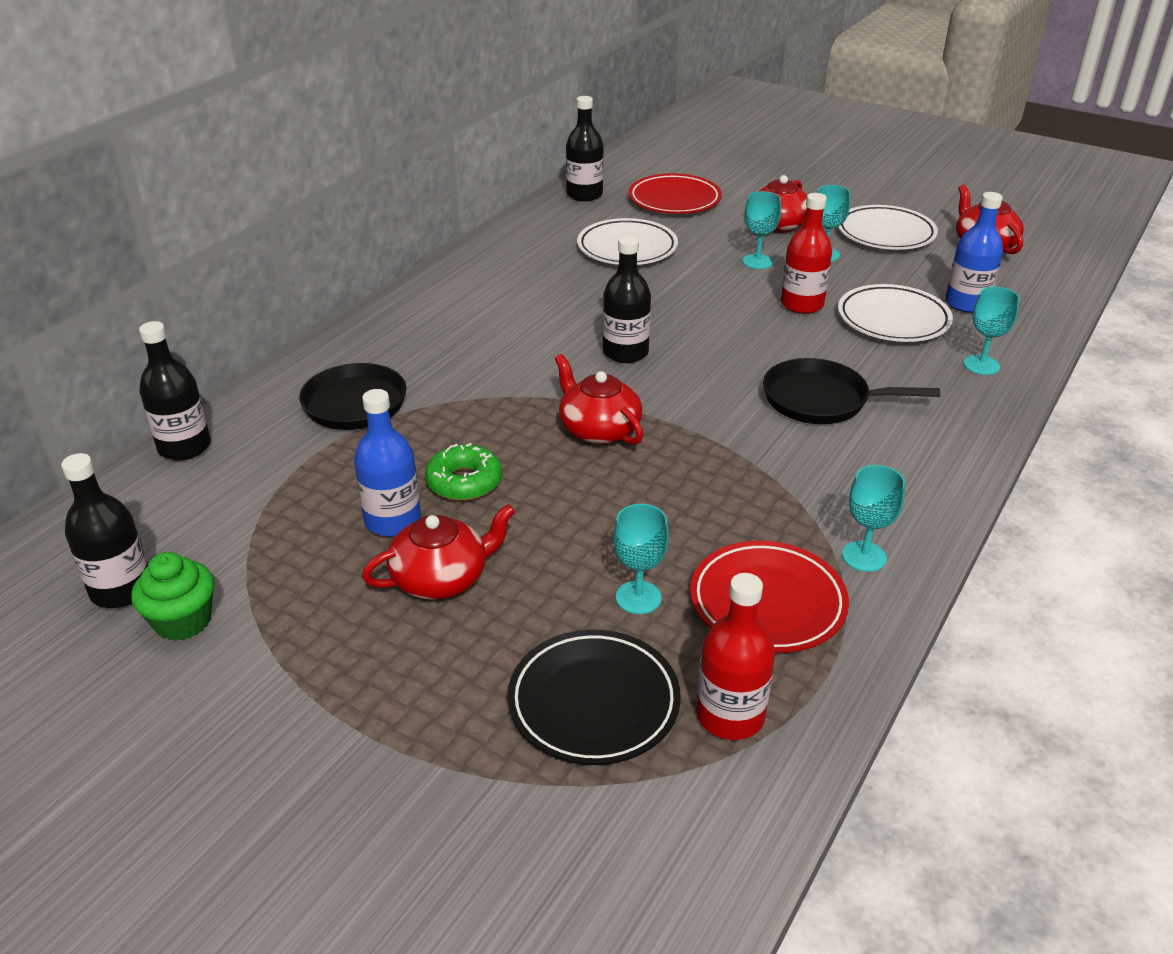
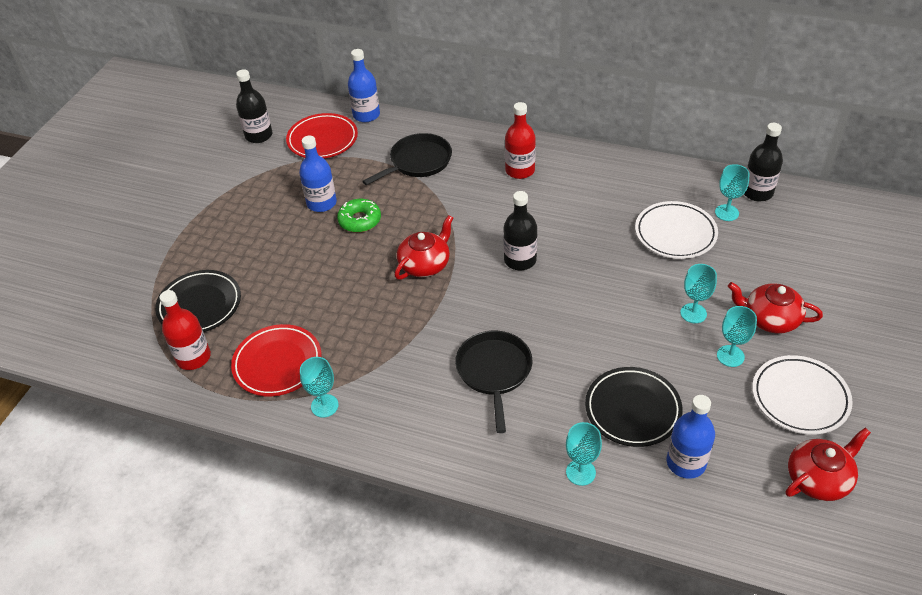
camera: 80 degrees right, 10 degrees up
(183, 621) = (241, 160): green cupcake -> none
(184, 447) = (366, 115): black bottle -> blue bottle
(441, 578) = (280, 232): red teapot -> none
(638, 597) = (275, 309): turquoise goblet -> turquoise goblet (726, 213)
(674, 200) = (781, 246): red plate -> red plate (322, 140)
(802, 304) = (632, 348): red bottle -> red bottle (520, 170)
(893, 319) = (632, 410): white plate -> black plate

